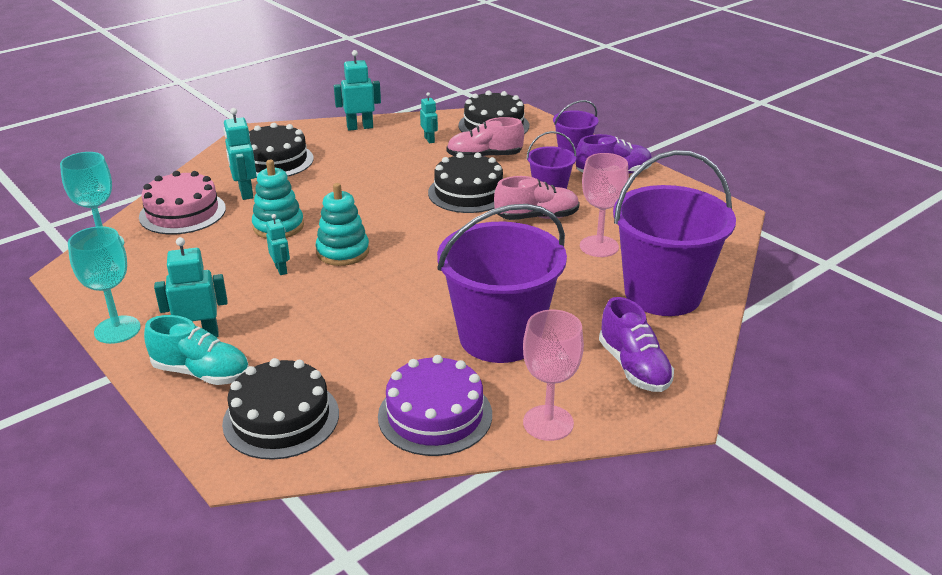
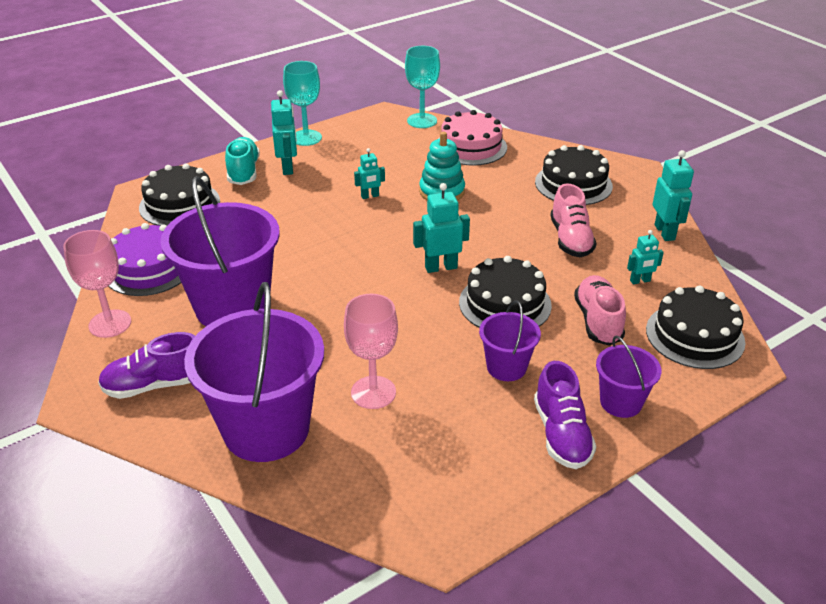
camera: 95 degrees right, 5 degrees up
(201, 373) = (243, 172): turquoise shoe -> turquoise shoe turned 150 degrees clockwise
(245, 192) = (506, 172): turquoise robot -> turquoise robot (441, 267)
(343, 252) = (392, 225): turquoise stacking toy -> none
(537, 217) = (445, 350): pink shoe -> pink shoe (570, 239)

